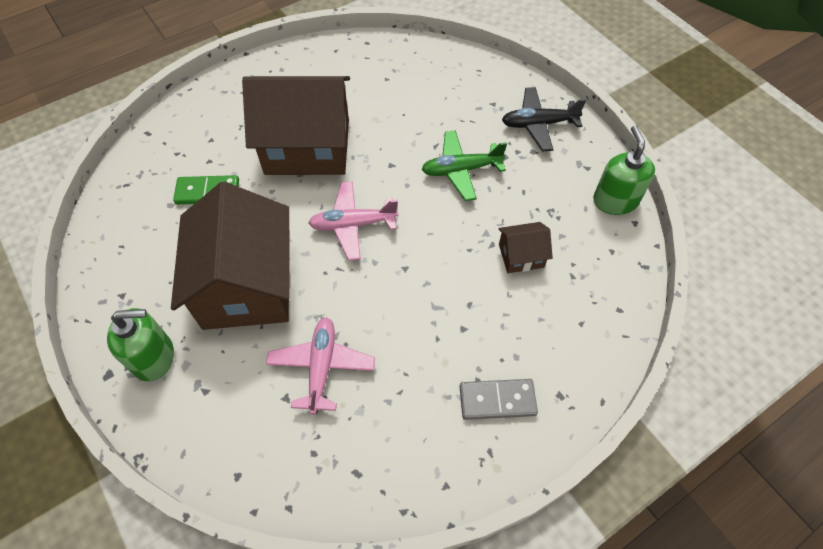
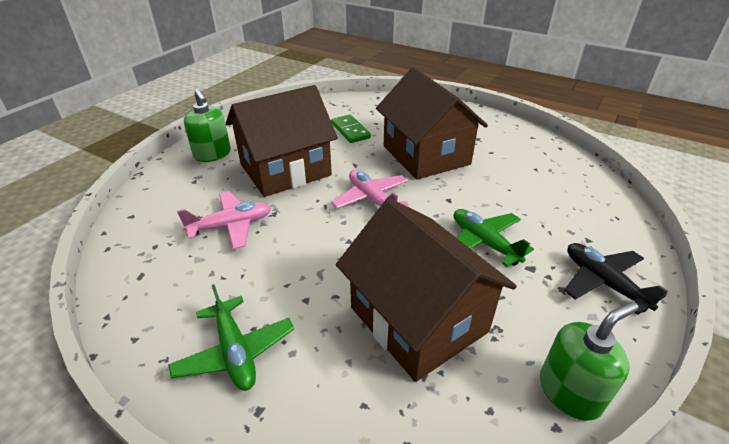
camera: 65 degrees right, 20 degrees down
(497, 400) = (235, 352): grey domino -> green plane
(521, 256) = (418, 319): brown house -> brown house, size x2.33

